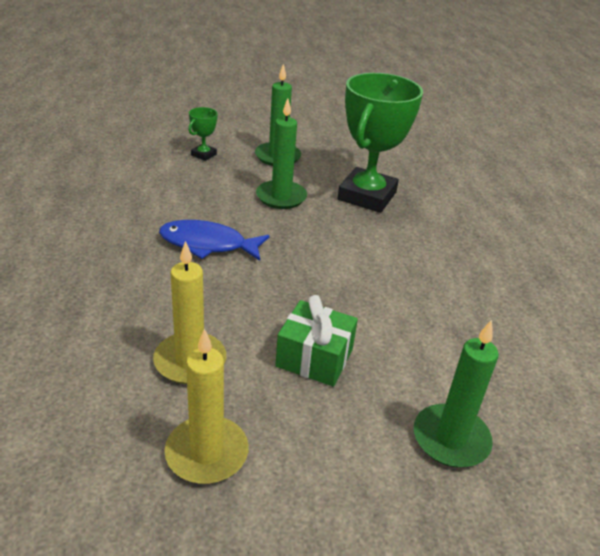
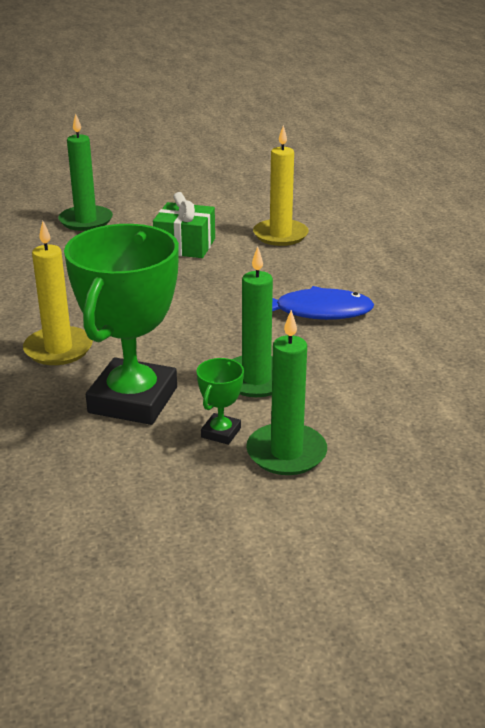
camera: 175 degrees right, 5 degrees down
(203, 155) = (406, 435): green trophy -> green trophy (221, 432)
(207, 453) = (246, 203): yellow candle -> yellow candle (58, 349)

